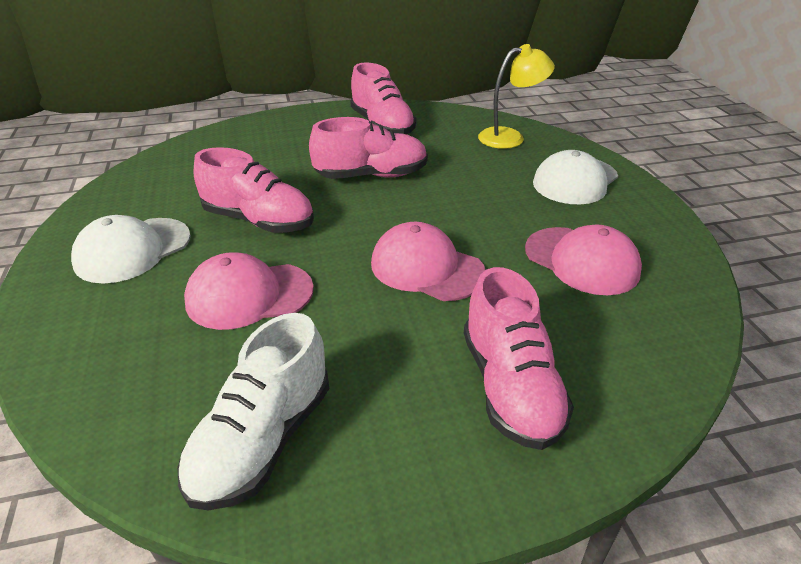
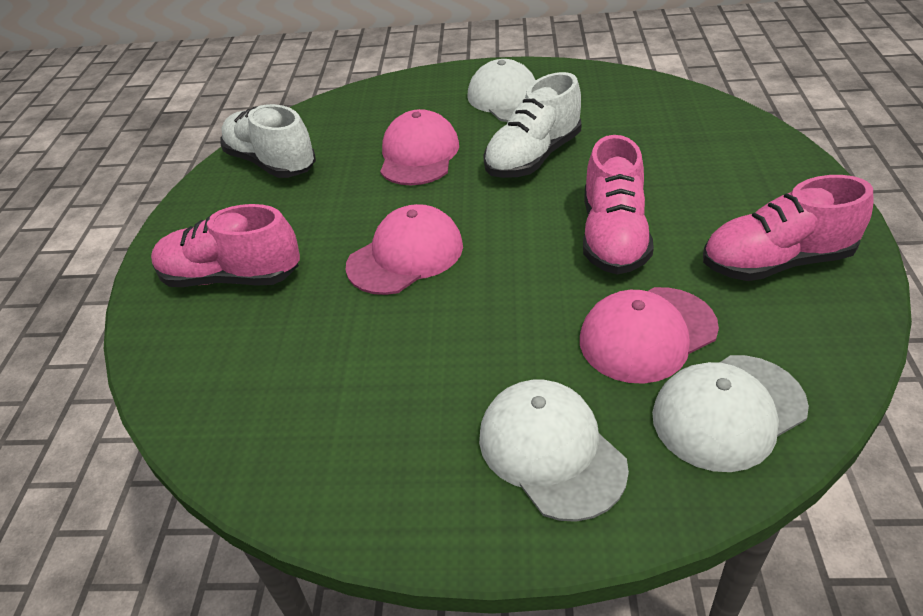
camera: 110 degrees right, 5 degrees up
(259, 221) = (533, 157): pink shoe -> white shoe
(510, 137) = (728, 411): yellow lamp -> white cap
(581, 260) = (357, 382): pink cap -> pink cap (647, 334)

